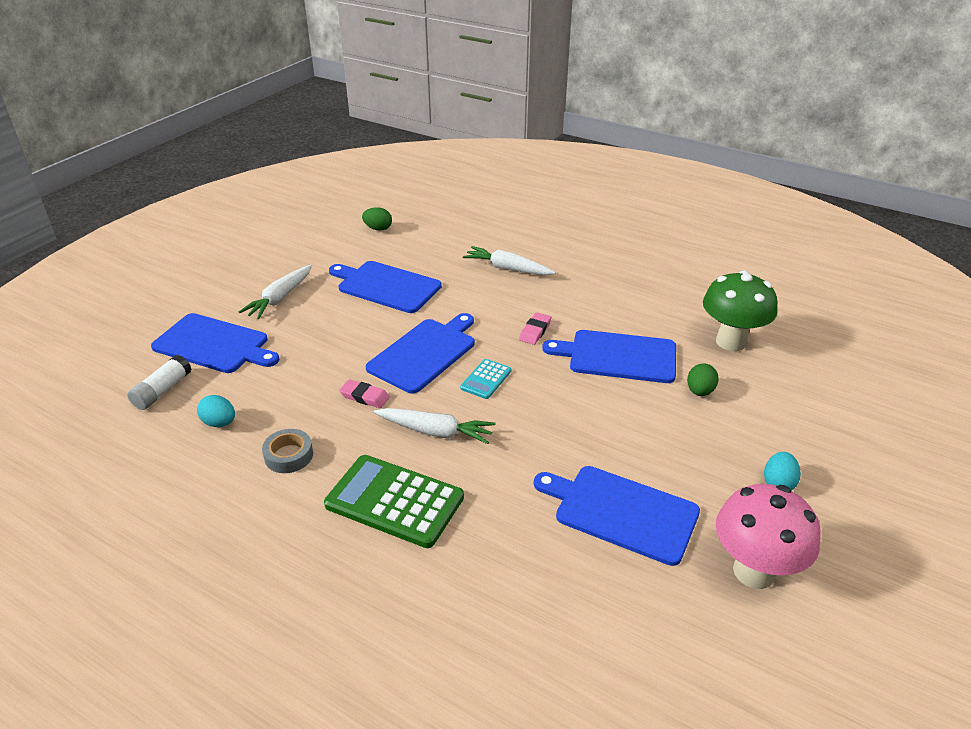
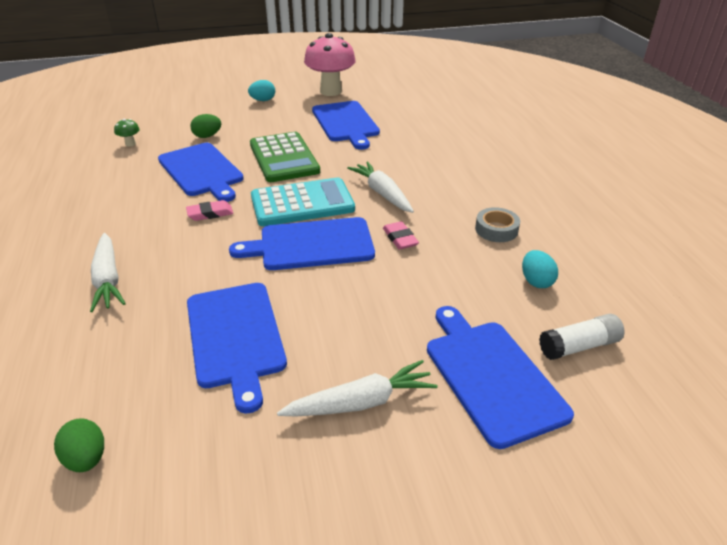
camera: 135 degrees left, 0 degrees up
(394, 501) = (452, 176): green calculator -> green calculator (284, 158)
(486, 379) = (302, 203): turquoise calculator -> turquoise calculator, size x1.99
(731, 342) = (130, 144): green mushroom -> green mushroom, size x0.40

